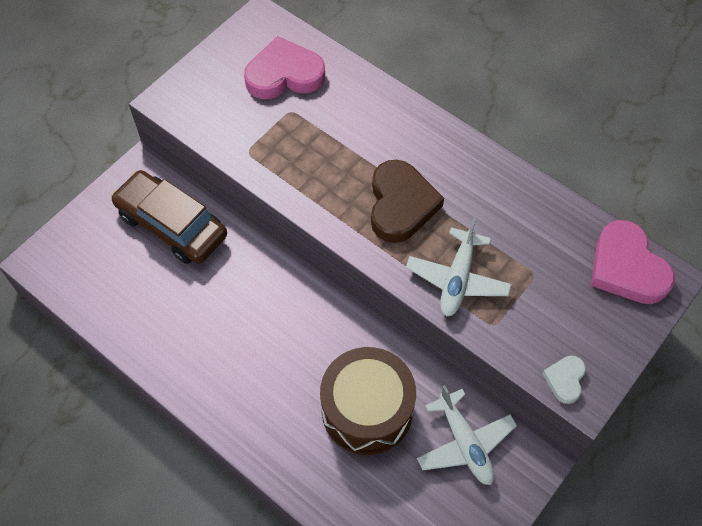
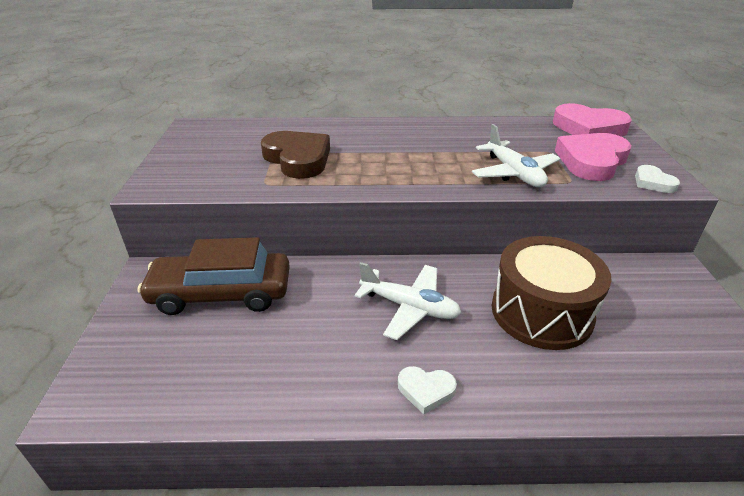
camera: 40 degrees left, 25 degrees down
(223, 403) = (426, 390): none -> white heart
(284, 75) = (246, 141): pink heart -> pink heart (591, 161)
(401, 205) = (421, 160): brown heart -> brown heart (298, 159)
(464, 443) = (628, 287): white plane -> white plane (409, 307)

